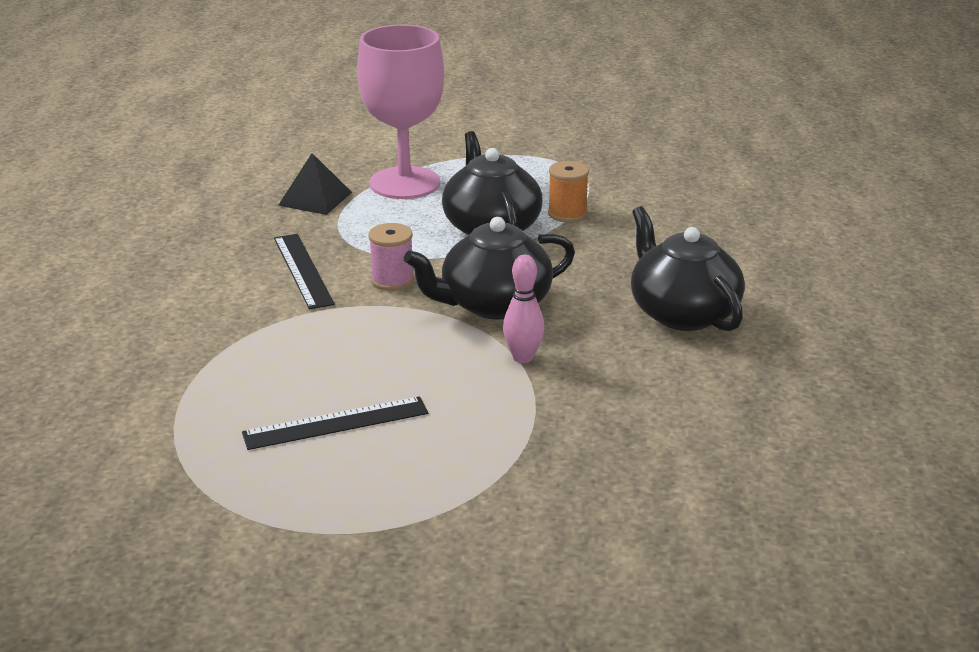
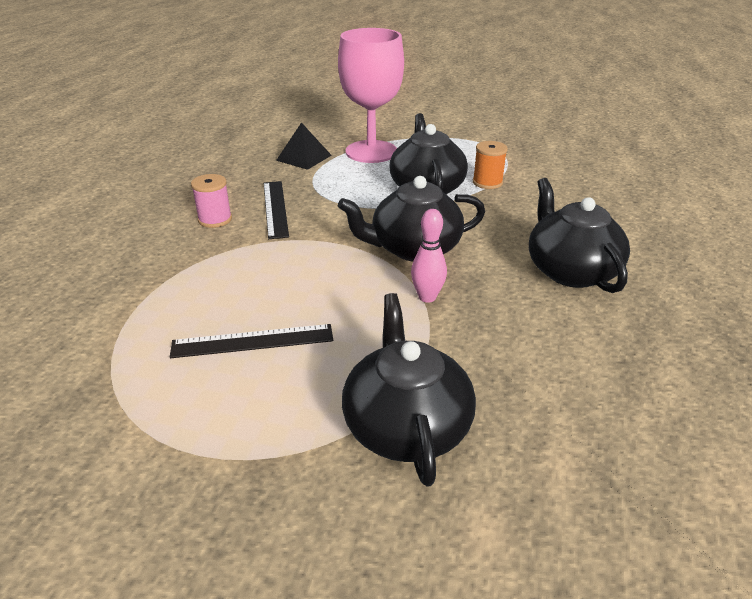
camera: 10 degrees right, 5 degrees up
(392, 280) = (339, 222): pink spool -> pink spool (215, 219)
(531, 484) = (406, 426): none -> black teapot

